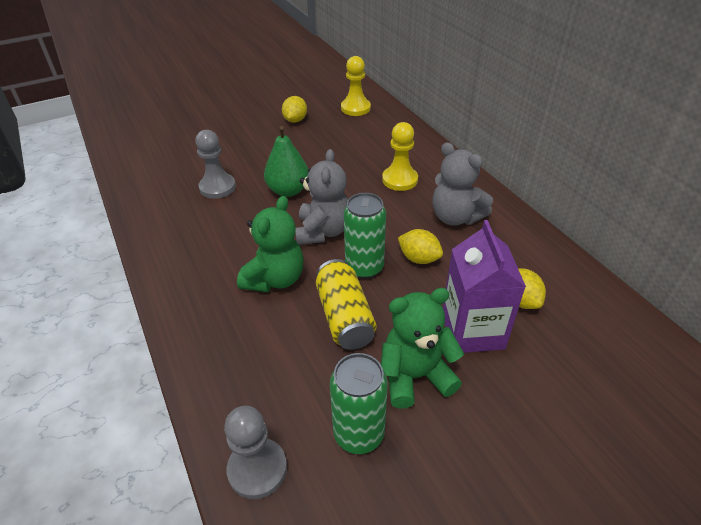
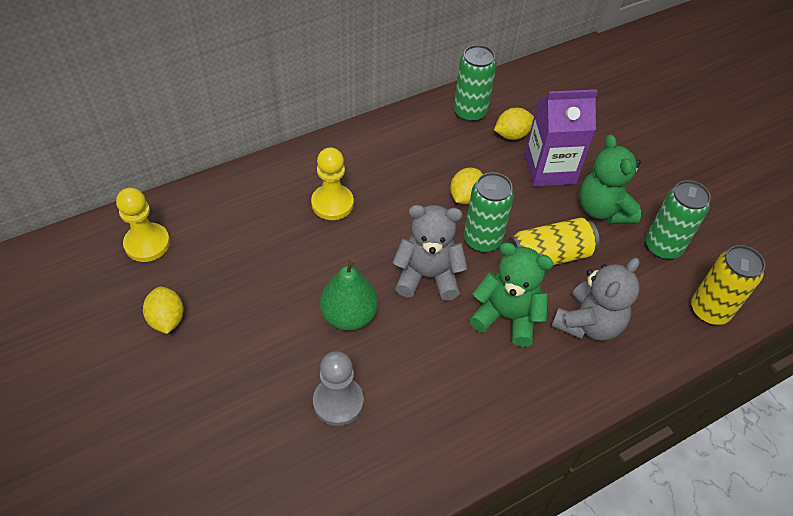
camera: 95 degrees left, 10 degrees up
(257, 469) = (709, 310): grey pawn -> yellow can
(295, 120) = (167, 319): yellow lemon -> yellow lemon turned 60 degrees clockwise
(455, 217) = (401, 163): grey teddy bear -> grey teddy bear (588, 323)
(545, 267) = (470, 112): none -> green can

